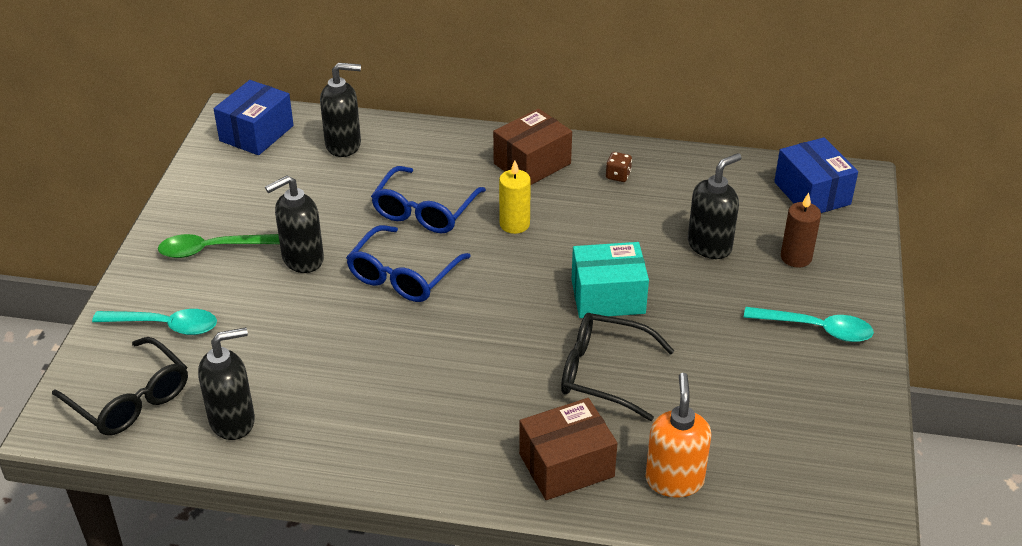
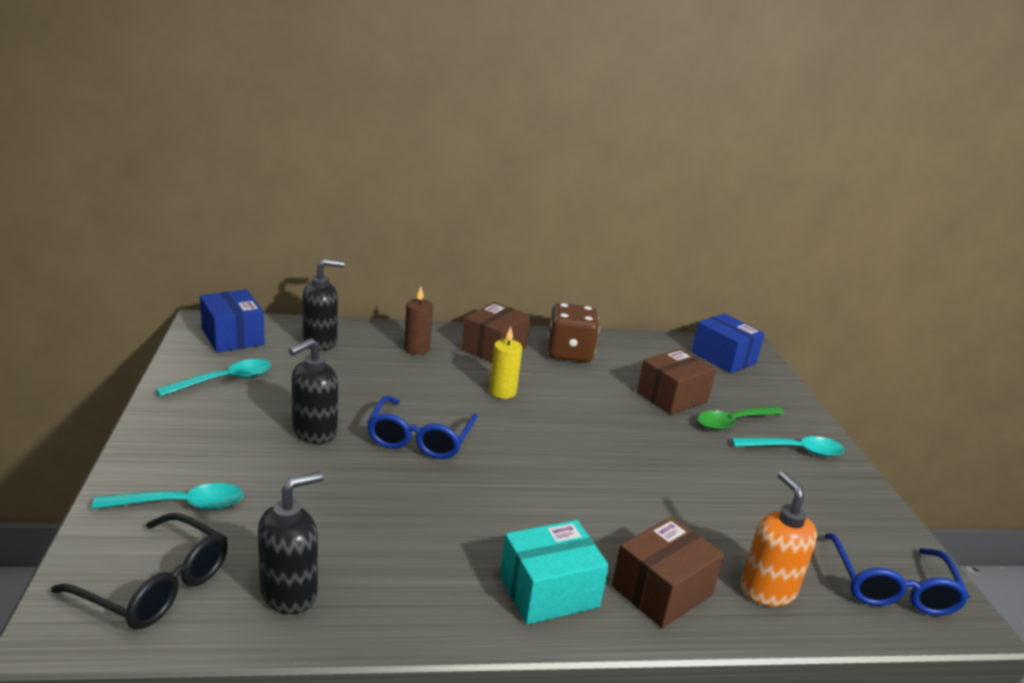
camera: 20 degrees left, 15 degrees down
(211, 249) = (214, 431): green spoon -> green spoon (733, 422)
(234, 190) = (224, 380): none -> turquoise spoon
(256, 133) = (233, 337): blue box -> blue box turned 45 degrees counterclockwise
(424, 211) = (417, 387): blue glasses -> blue glasses (891, 587)
(603, 373) = (646, 503): black glasses -> none
(608, 296) = (613, 440): turquoise box -> turquoise box (549, 591)
(618, 176) = (569, 353): brown dice -> brown dice, size x2.42
(710, 245) = (672, 397): black soap dispenser -> brown box
(796, 257) = (742, 401): brown candle -> brown candle (416, 349)

